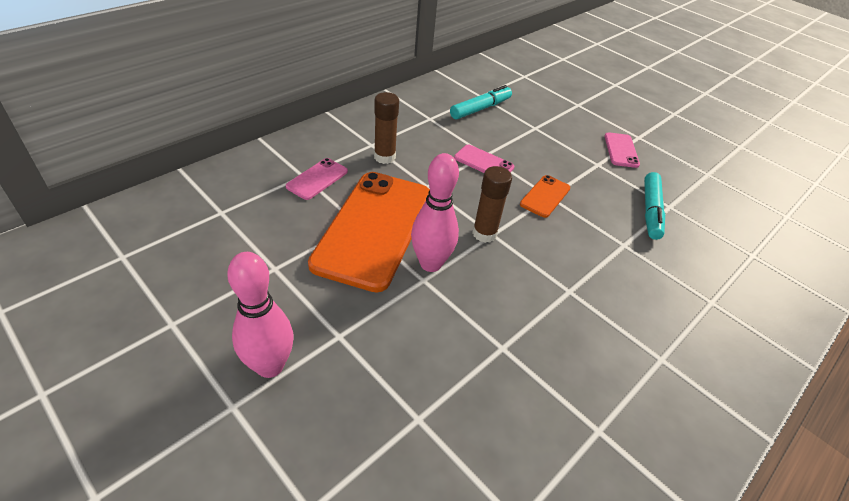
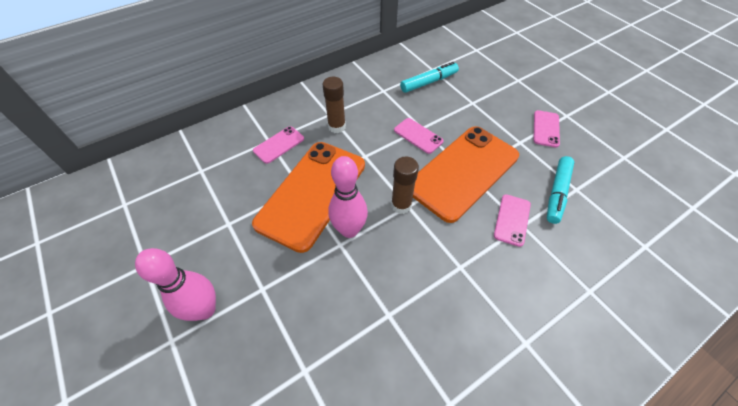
camera: 15 degrees right, 10 degrees up
(545, 196) = (463, 172): orange phone -> orange phone, size x2.30
(611, 240) = (512, 220): none -> pink phone

